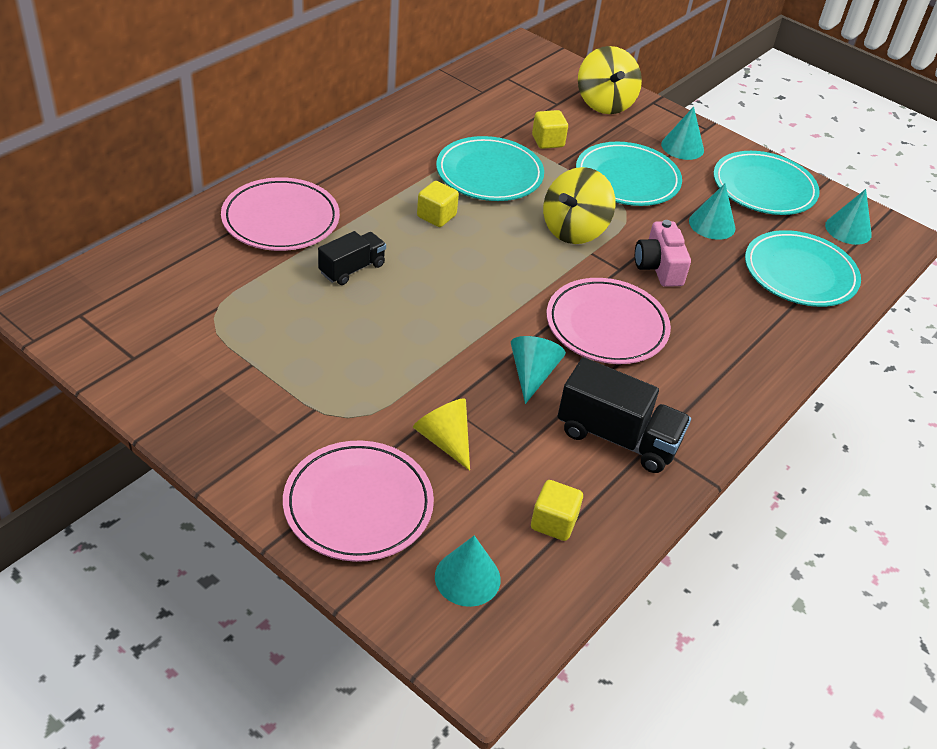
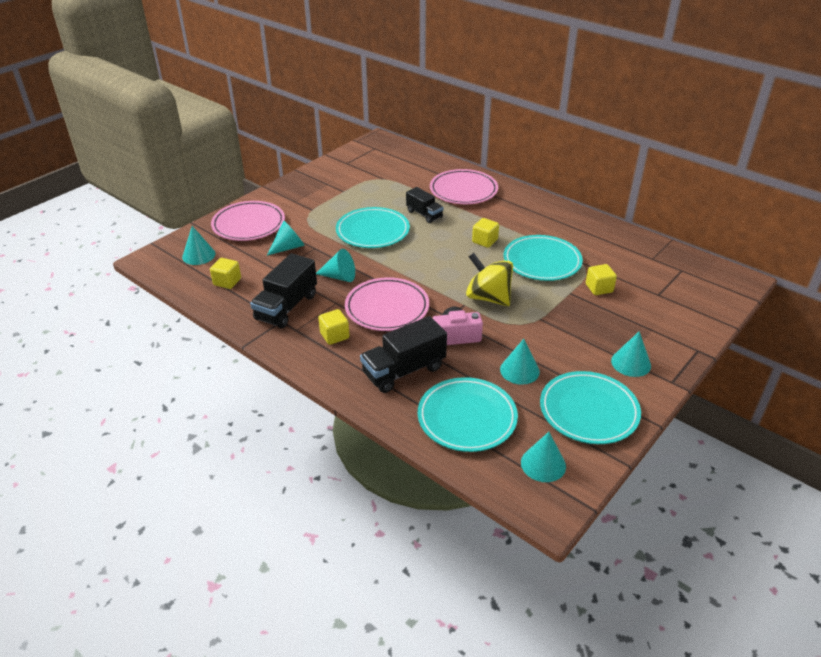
camera: 95 degrees right, 5 degrees down
(445, 440) = (288, 247): yellow cone -> turquoise cone
(604, 103) = (676, 320): yellow spinning top -> none
(627, 179) = (565, 327): turquoise plate -> turquoise plate (372, 231)
(677, 382) = (334, 336): none -> yellow cube
(734, 317) = (404, 370): none -> black truck

